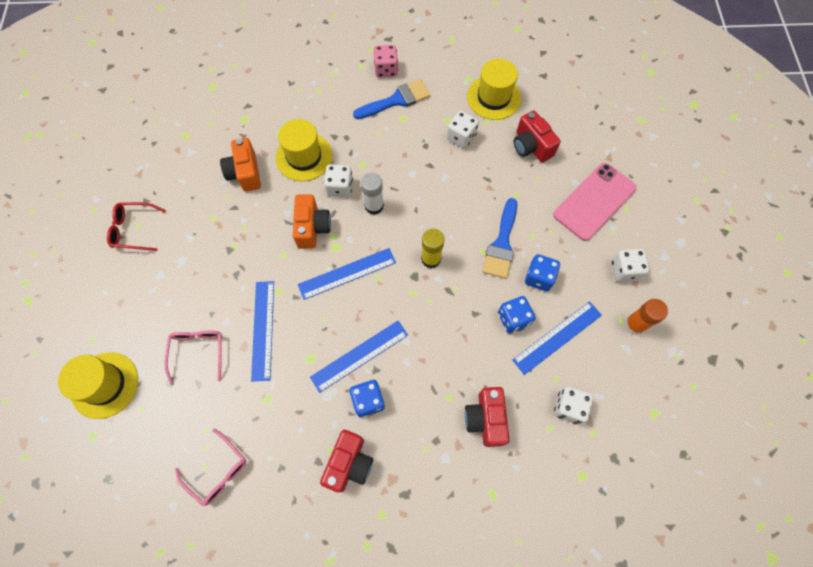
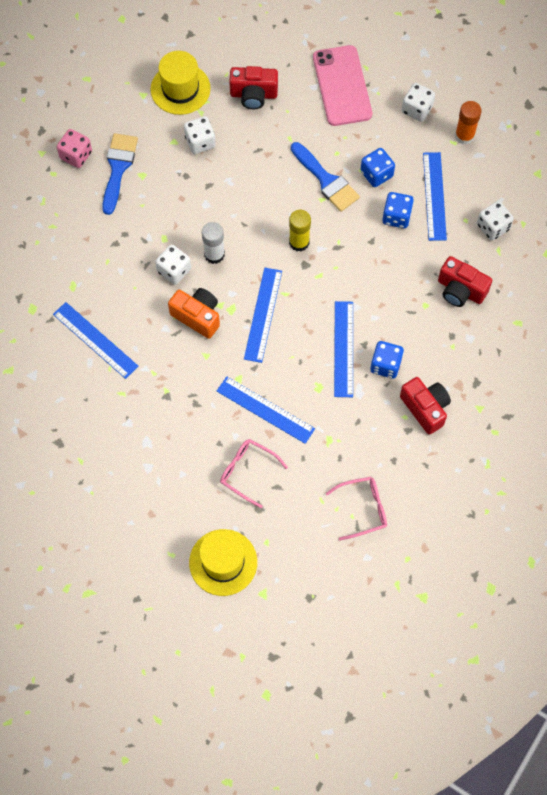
camera: 55 degrees left, 0 degrees up
(134, 230) = (82, 466): red glasses -> none
(245, 173) = (95, 340): orange camera -> blue ruler
(304, 157) = (117, 281): yellow hat -> none

